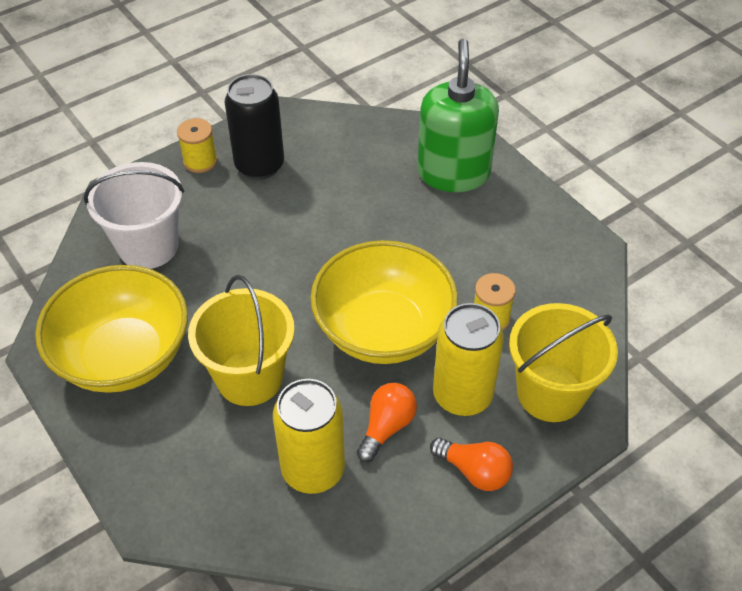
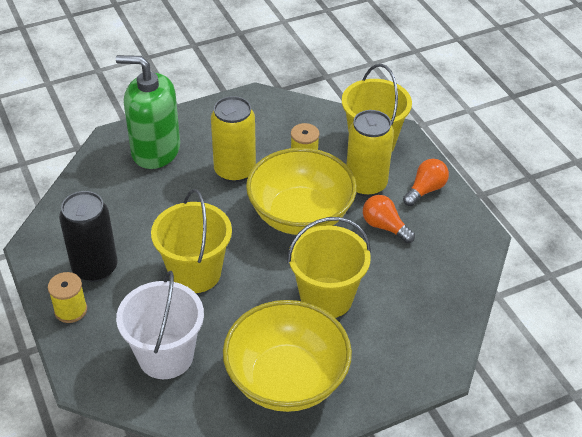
camera: 80 degrees left, 5 degrees down
(267, 247) = (195, 273): none -> yellow bucket
(313, 470) = (413, 270): yellow can -> yellow can (235, 171)

